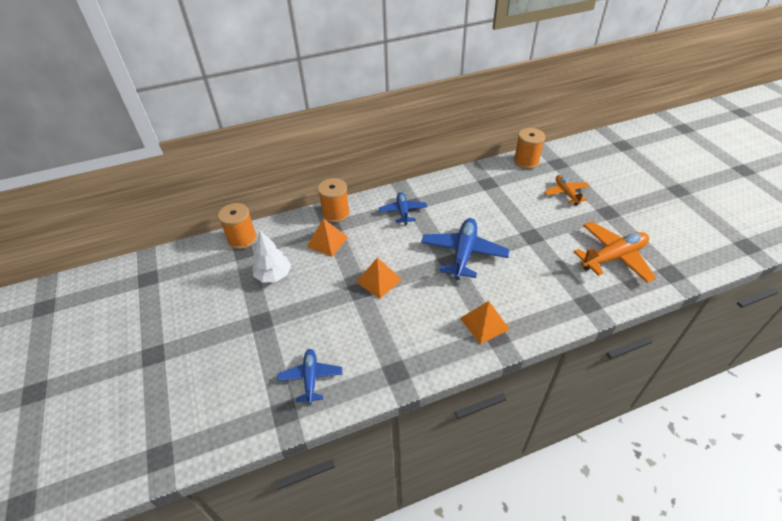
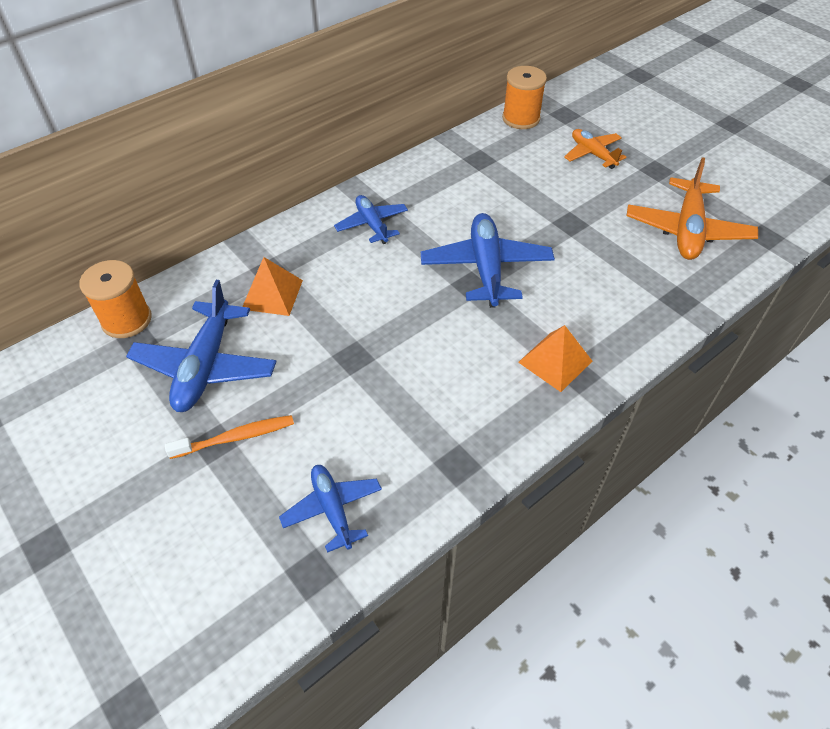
camera: 20 degrees left, 5 degrees up
(274, 275) = (205, 366): white tree -> blue plane
(274, 321) = (236, 437): none -> orange toothbrush
(336, 213) = (268, 248): orange spool -> none
(379, 280) = (377, 335): orange pyramid -> none
(613, 257) = (687, 230): orange plane -> orange plane turned 150 degrees clockwise

